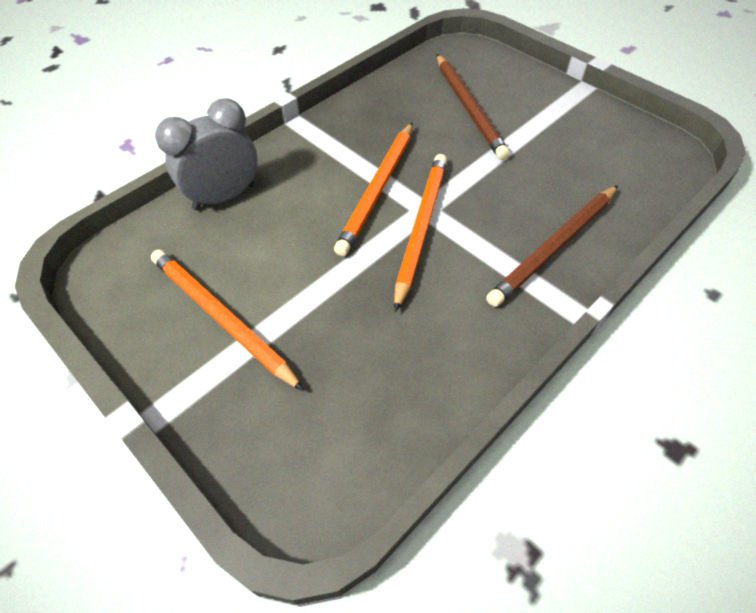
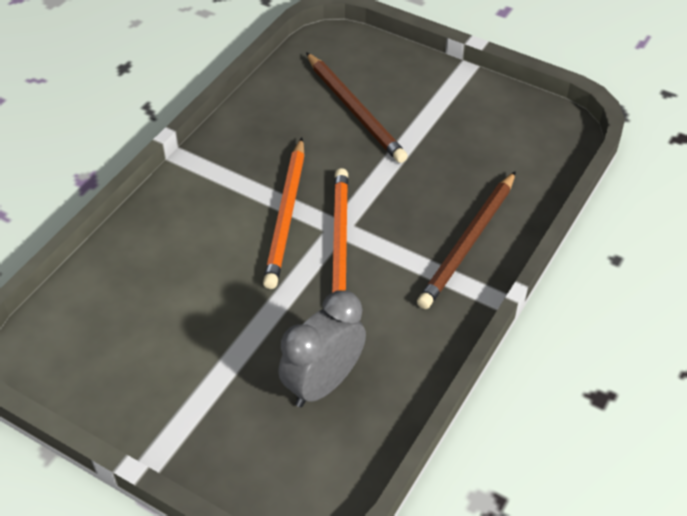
camera: 15 degrees left, 5 degrees down
(221, 318) = (175, 370): orange pencil -> none
(224, 197) = (132, 251): grey clock -> grey clock (323, 383)

